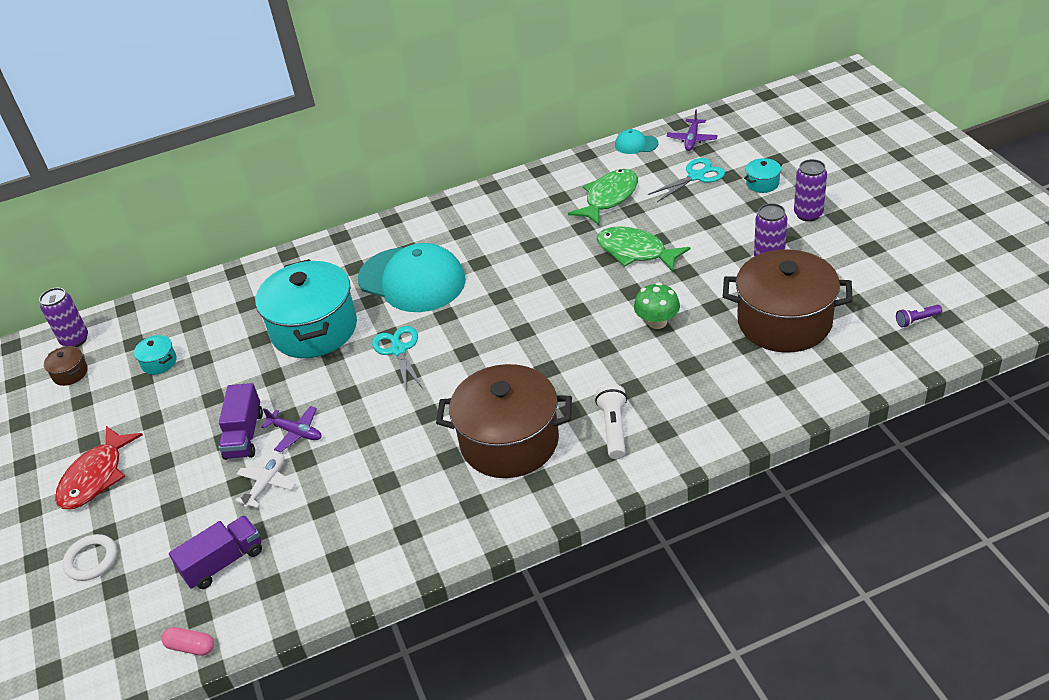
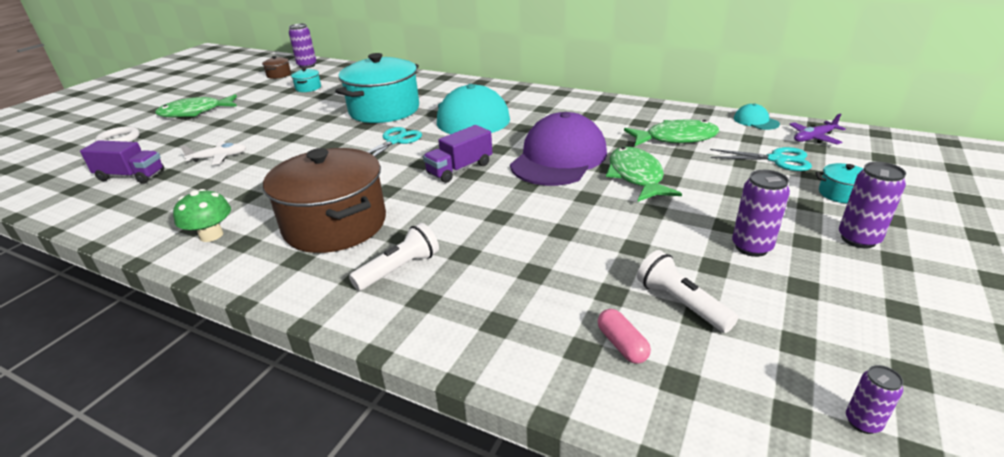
camera: 45 degrees right, 10 degrees down
(96, 477) = (195, 112): red fish -> green fish
(191, 647) = (39, 200): pink capsule -> pink capsule (622, 345)
(244, 435) = (262, 132): purple truck -> purple truck (460, 169)
(296, 432) = (277, 145): purple plane -> none
(560, 273) = (559, 158): none -> purple cap
(657, 322) = (567, 226): green mushroom -> green mushroom (211, 235)
(784, 322) = (681, 303): brown pot -> white flashlight
(916, 320) = (862, 422): purple flashlight -> purple can

